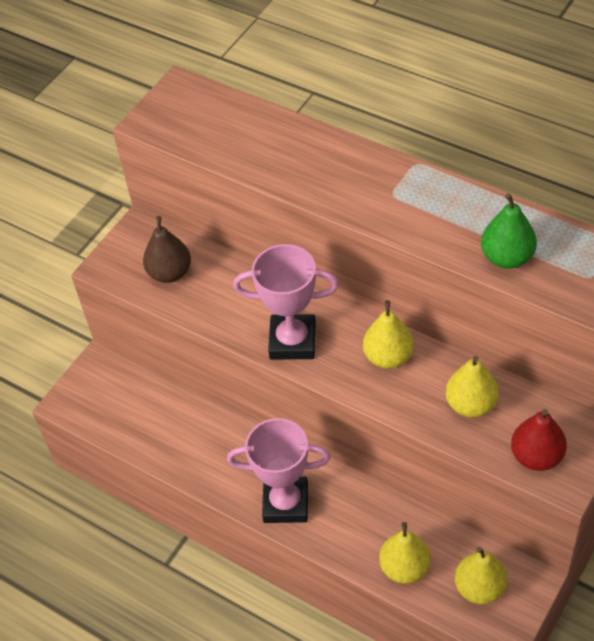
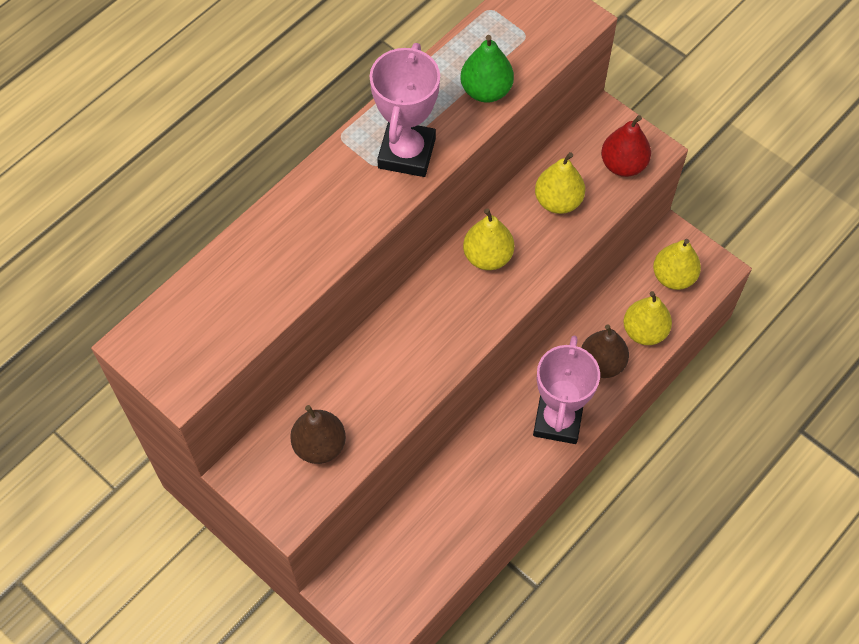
camera: 85 degrees left, 10 degrees up
(292, 341) = (447, 337): pink trophy -> pink trophy (407, 153)
(357, 533) = (602, 363): none -> brown pear

